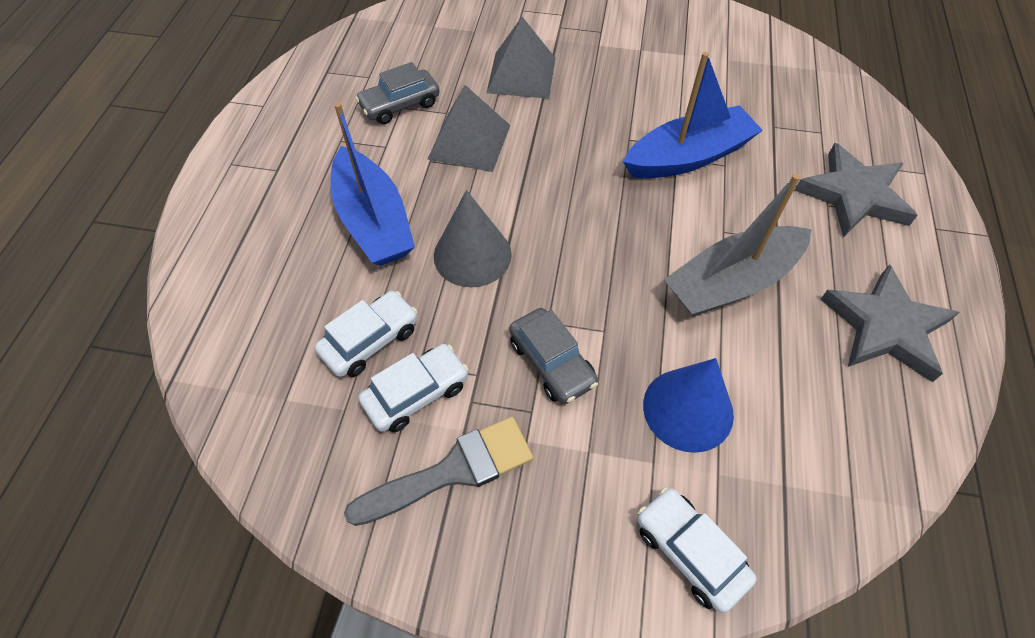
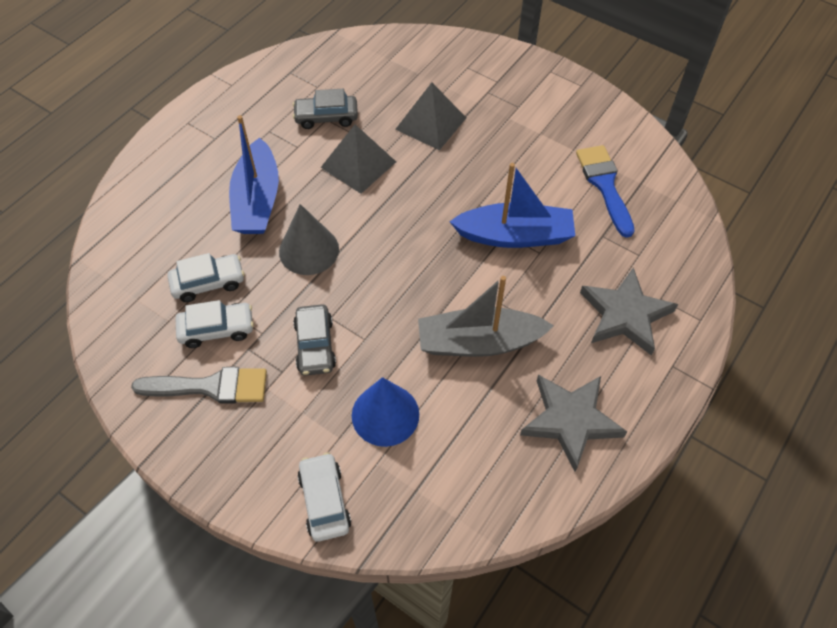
camera: 25 degrees right, 0 degrees up
(739, 78) = (604, 185): none -> blue brush

